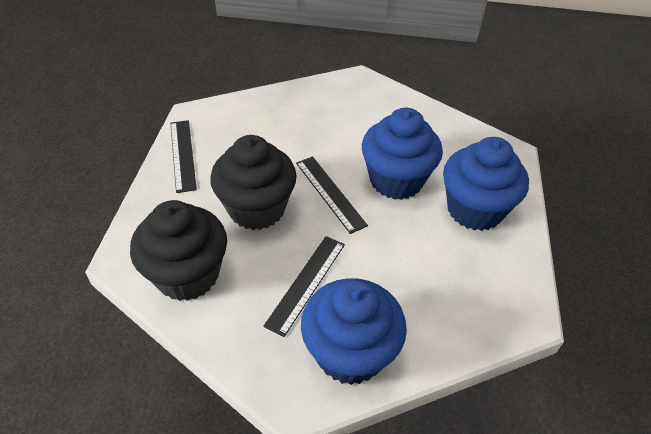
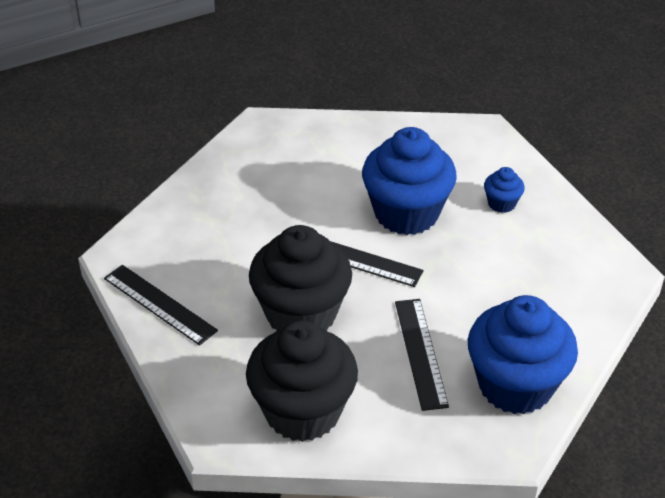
camera: 35 degrees left, 5 degrees down
(474, 209) = (501, 203): blue cupcake -> blue cupcake, size x0.44

